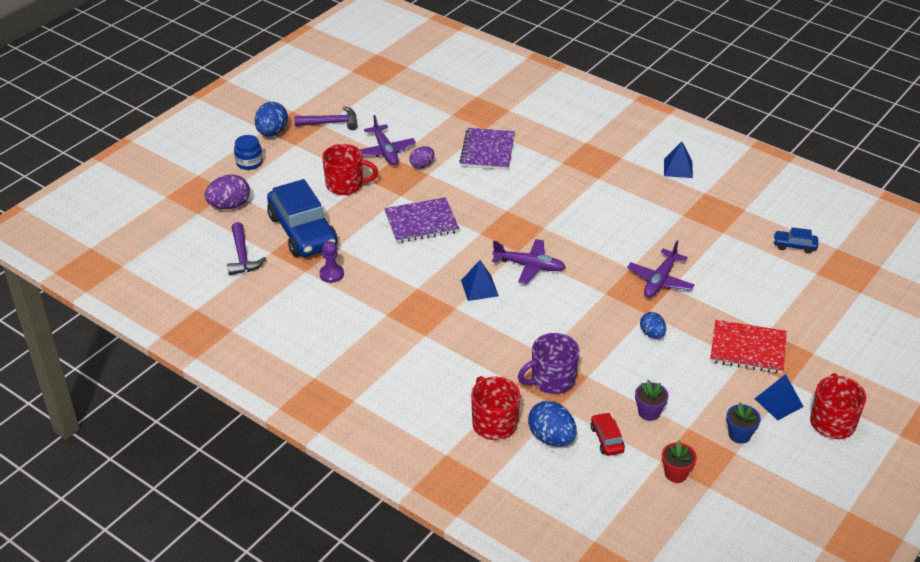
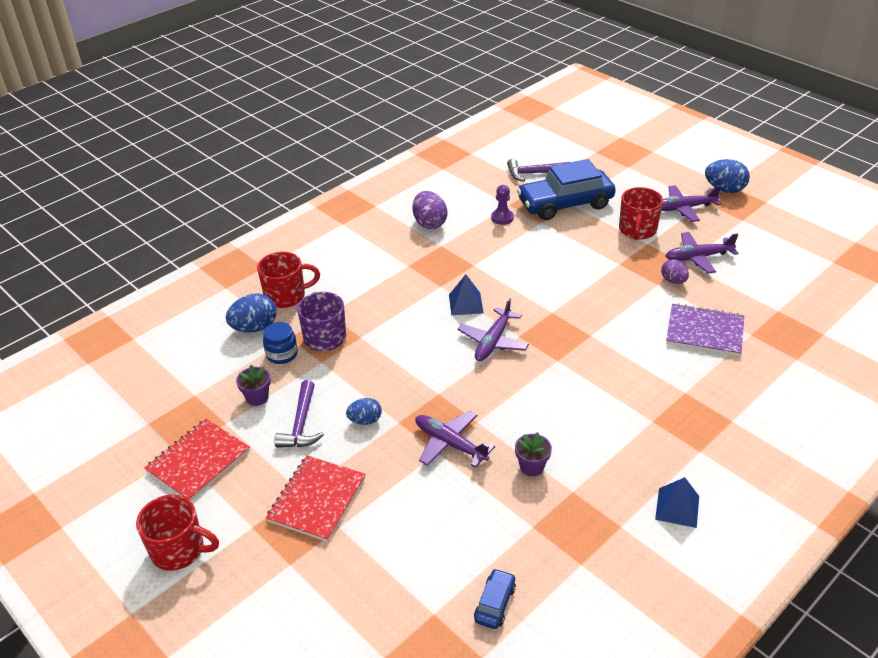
camera: 100 degrees right, 0 degrees up
(229, 206) = (606, 167): purple egg -> purple egg (429, 223)
(249, 163) = (672, 177): blue jar -> blue jar (282, 354)
(306, 157) = (684, 208): none -> purple plane
(331, 123) = (747, 225): purple hammer -> purple hammer (301, 424)
(421, 222) = (573, 274): purple notebook -> none
(607, 439) = (237, 363): red car -> none
(667, 236) = (531, 467): none -> purple flower pot
(676, 474) = (175, 402): red flower pot -> none
(739, 435) = (198, 461): blue flower pot -> red notebook
(778, 402) = (227, 507): blue pyramid -> none

